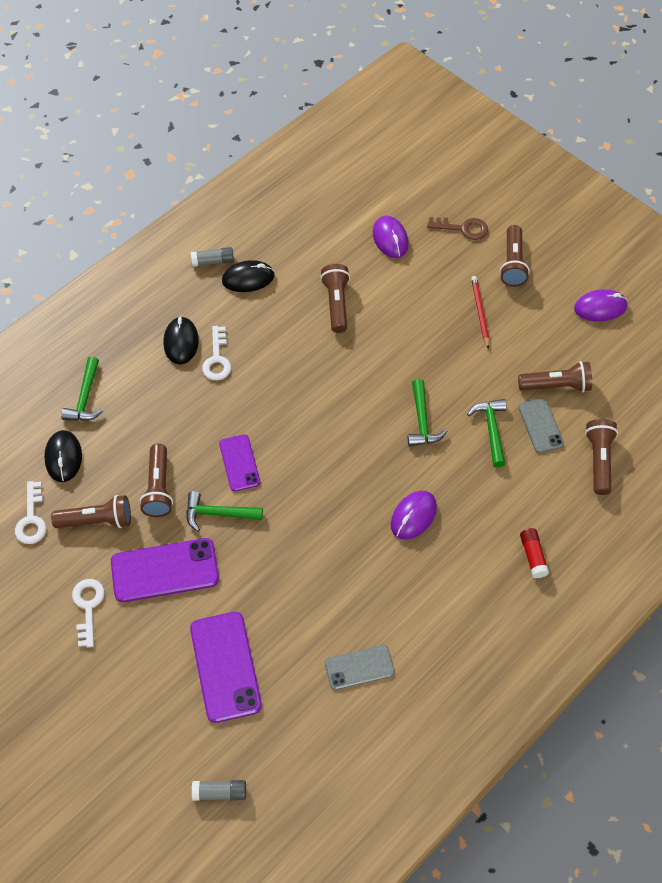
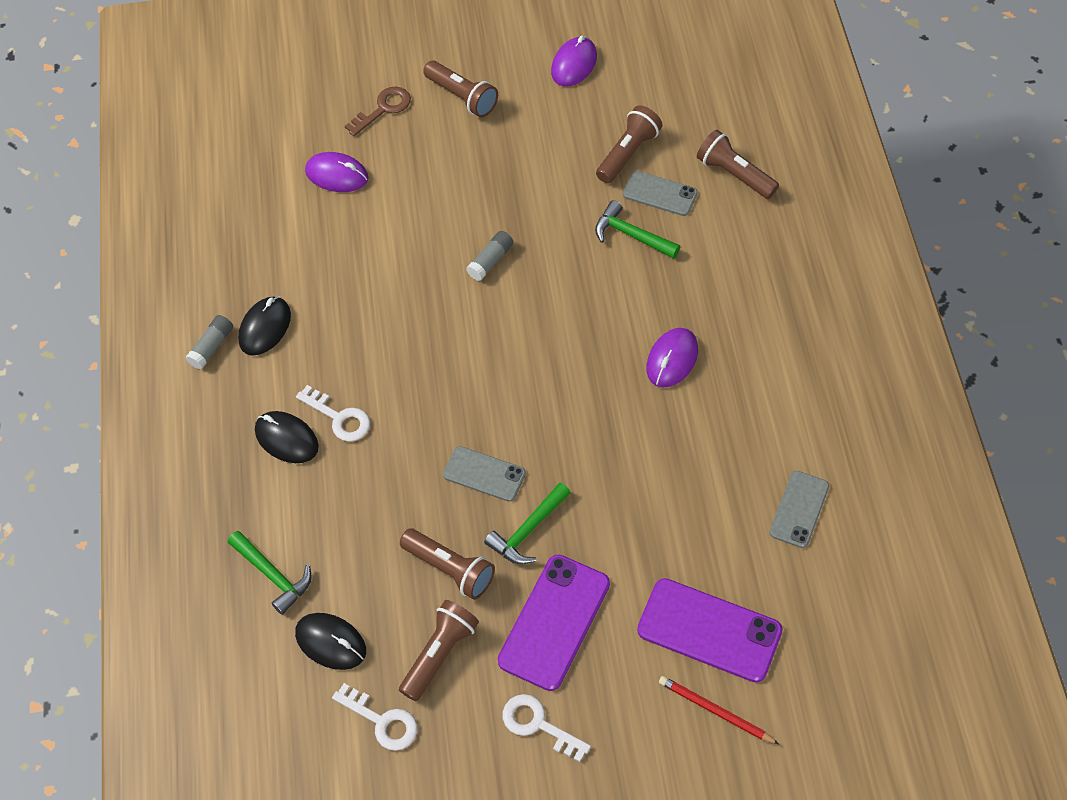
camera: 50 degrees left, 0 degrees up
(220, 793) = (844, 719): grey glue stick -> grey glue stick (491, 261)
(239, 463) = (484, 474): purple phone -> grey phone
(336, 304) = (371, 270): brown flashlight -> none
(413, 516) = (672, 359): purple mouse -> purple mouse turned 45 degrees clockwise
(422, 421) = (572, 284): green hammer -> none
(480, 312) = (493, 158): red pencil -> red pencil (715, 711)
(533, 556) = (791, 290): red glue stick -> none

